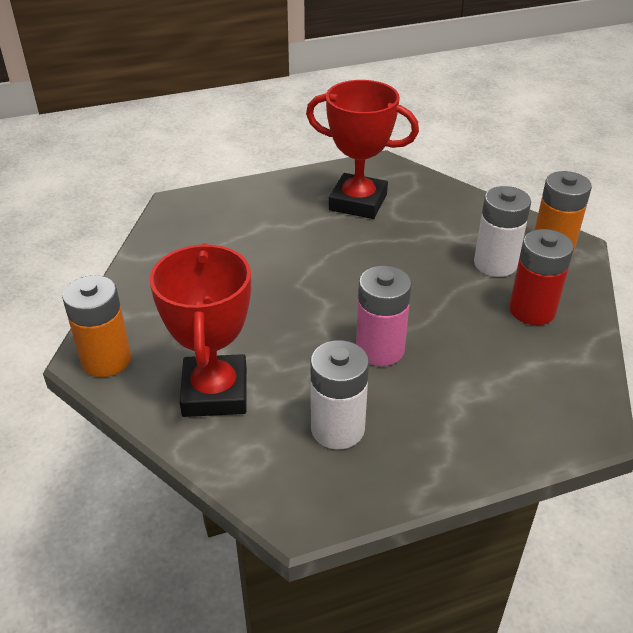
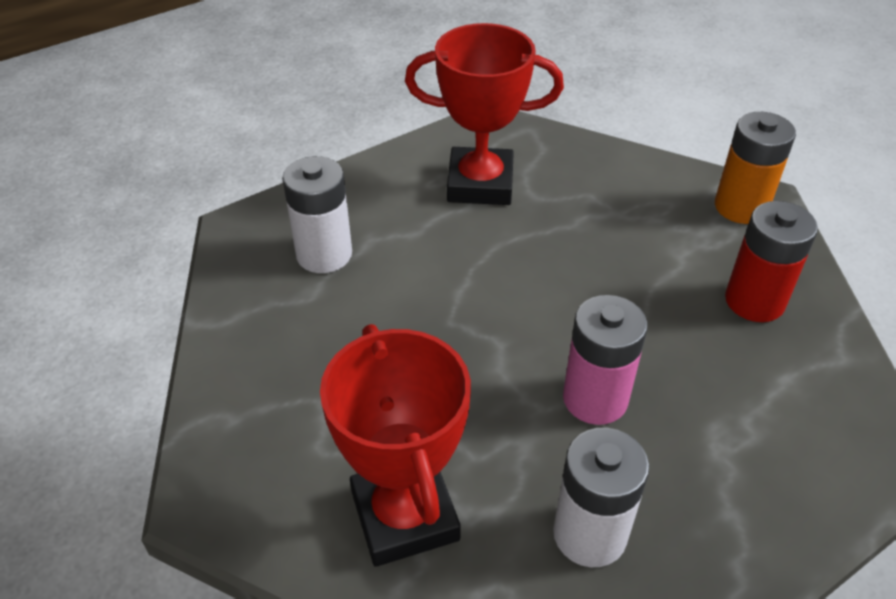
camera: 15 degrees left, 5 degrees up
(106, 360) = (231, 498): orange battery -> none
(495, 264) = (684, 243): white battery -> white battery (324, 254)

